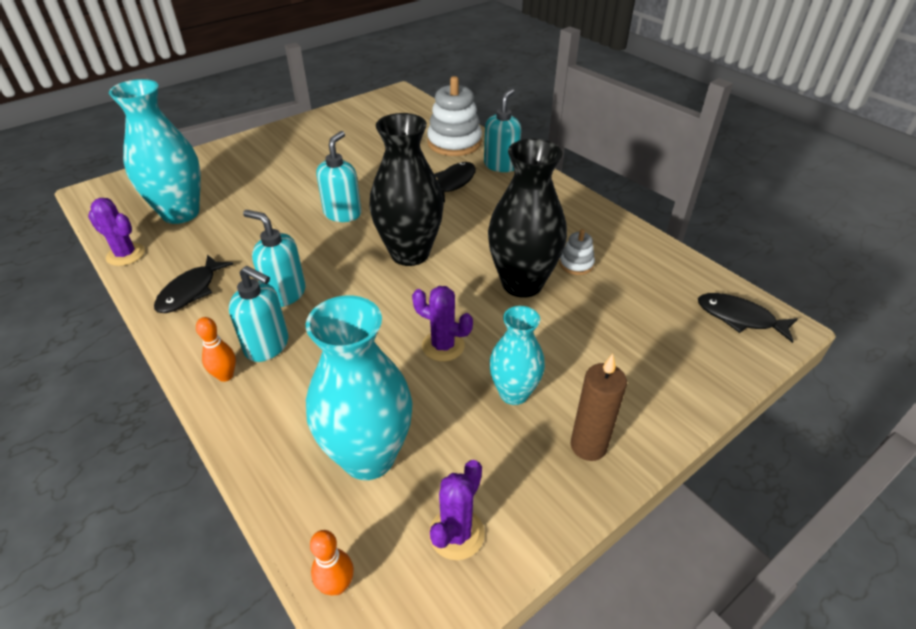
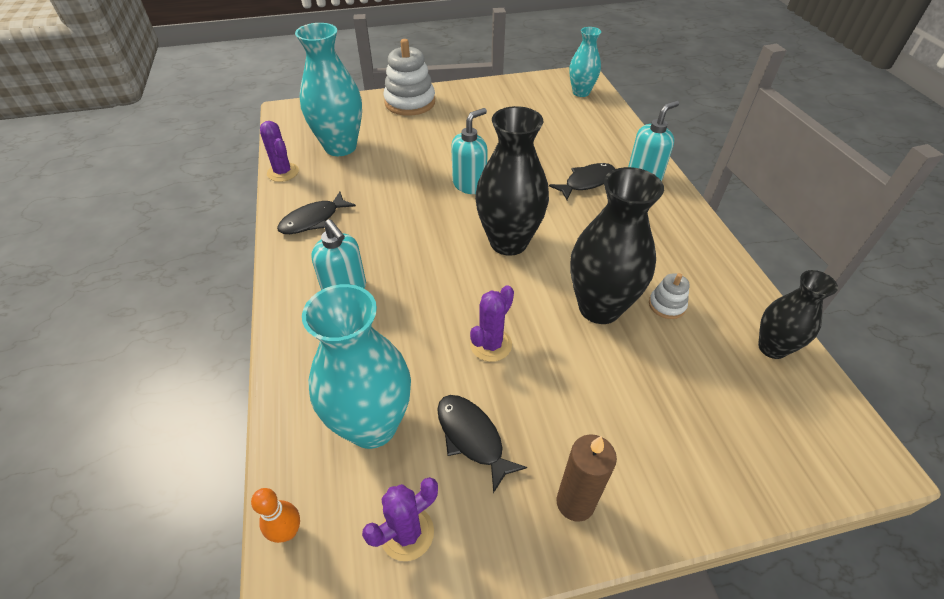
camera: 25 degrees right, 5 degrees up
(225, 375) = (301, 305): orange bowling pin -> none
(285, 294) = (383, 246): turquoise soap dispenser -> none
(443, 346) = (491, 344): purple cactus -> purple cactus turned 75 degrees clockwise
(454, 143) = (610, 140): white stacking toy -> white stacking toy (410, 102)
(514, 393) = (531, 417): turquoise vase -> turquoise vase (581, 92)
(673, 271) = (772, 348): none -> black vase
(740, 318) = (823, 430): black fish -> black fish (472, 438)

